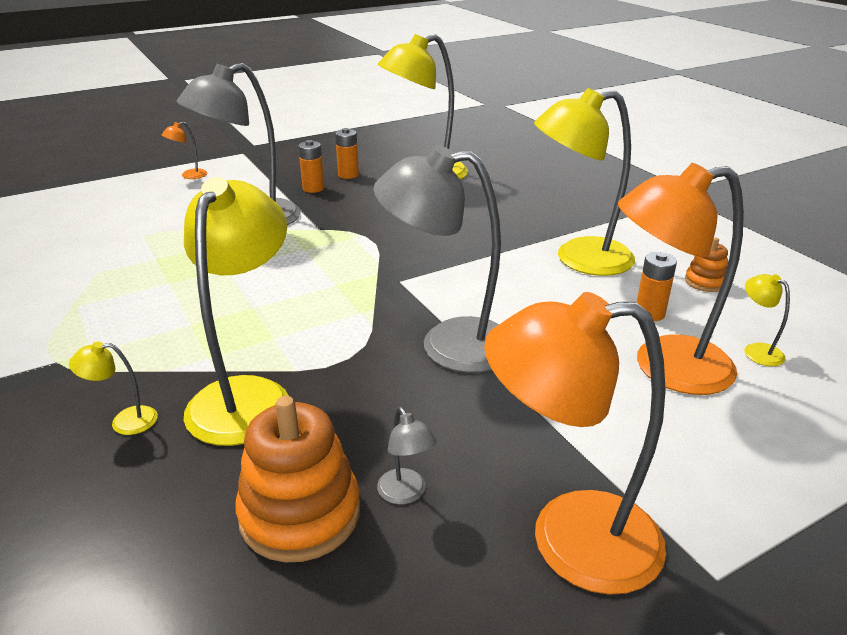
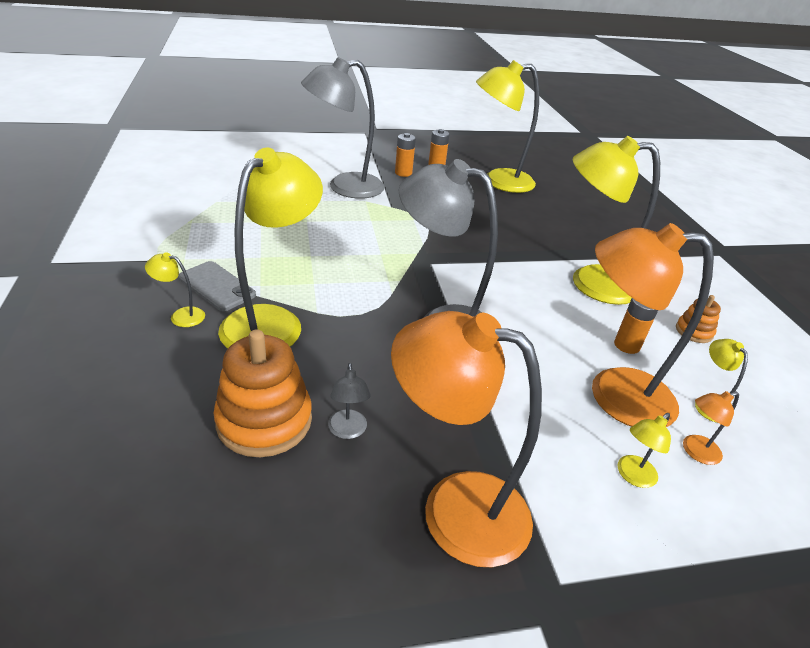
camera: 15 degrees right, 5 degrees up
(153, 373) = (216, 286): none -> grey phone
(189, 176) = (316, 142): orange lamp -> orange lamp (695, 452)
(726, 445) = (632, 476): none -> yellow lamp

